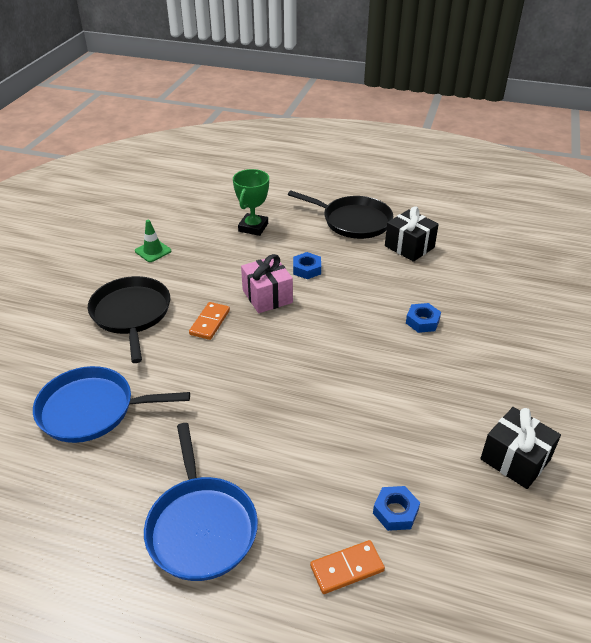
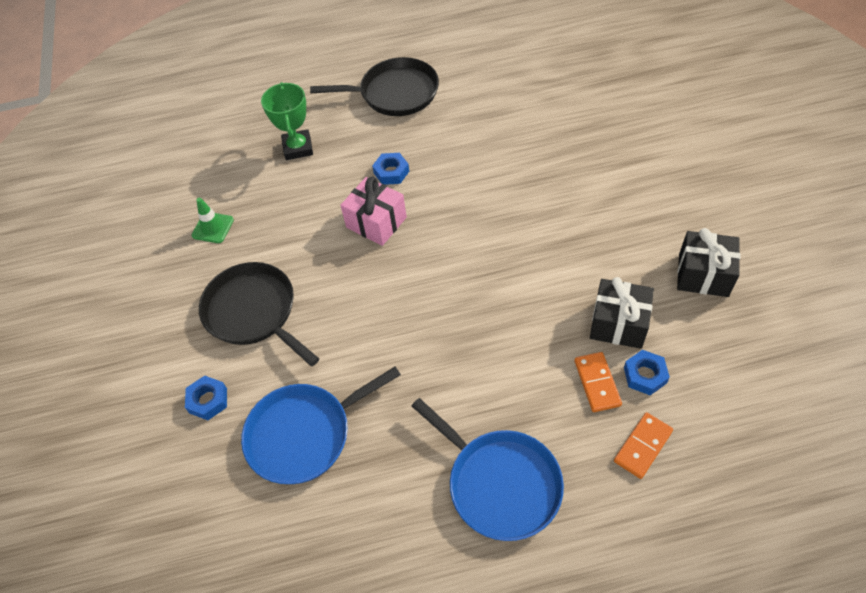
camera: 25 degrees left, 15 degrees up
(209, 322) = (342, 280): orange domino -> orange domino (597, 383)
(409, 247) = (470, 99): black gift -> black gift (618, 324)
(422, 321) = (540, 177): blue nut -> blue nut (208, 400)

